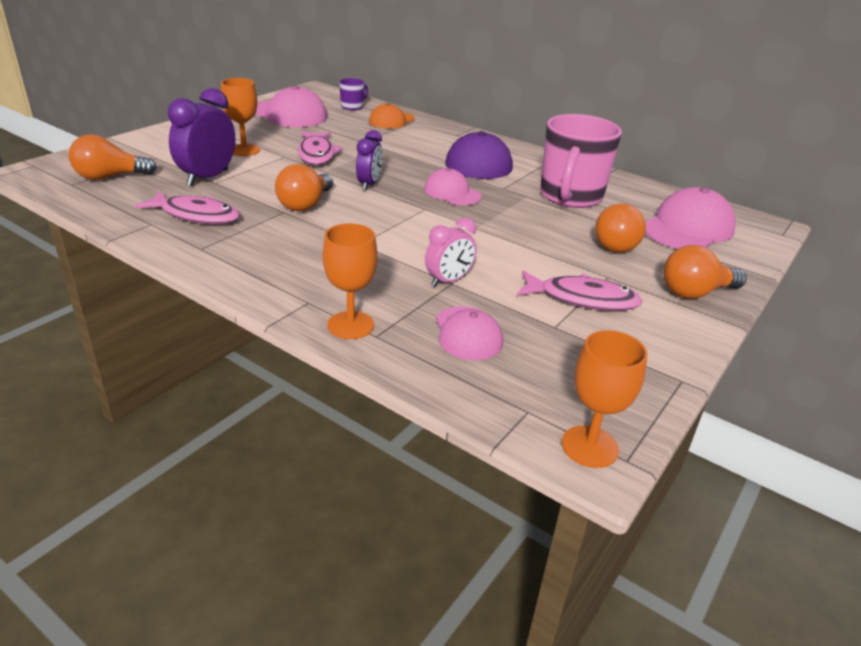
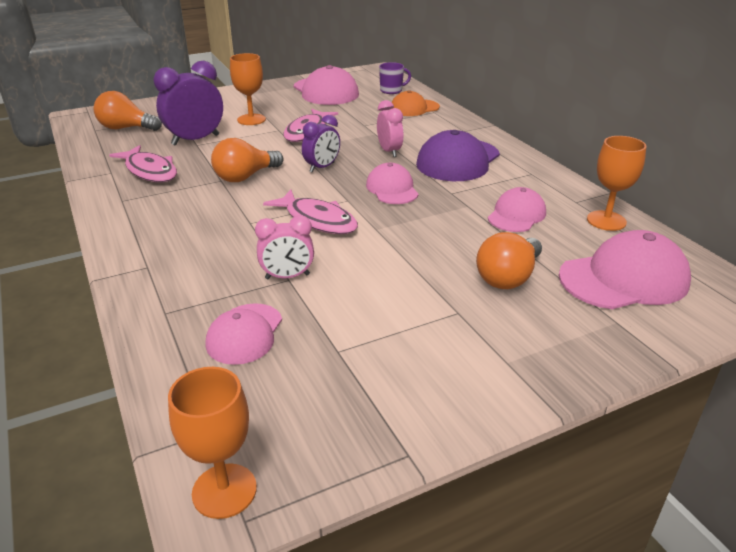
camera: 30 degrees right, 0 degrees up
(350, 325) = (155, 297): orange goblet -> orange goblet (606, 221)
(413, 161) = (389, 151): none -> pink clock
(570, 196) = (516, 215): pink mug -> pink cap
(582, 299) = (400, 330): pink fish -> pink fish (317, 220)
(695, 293) = (544, 357): orange light bulb -> none

